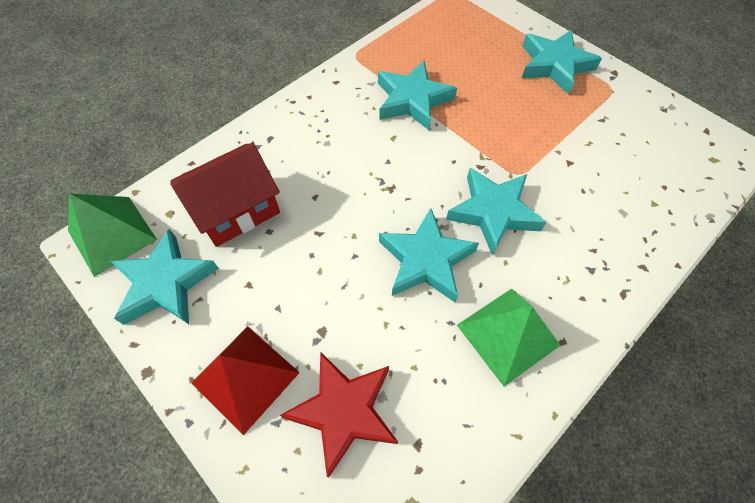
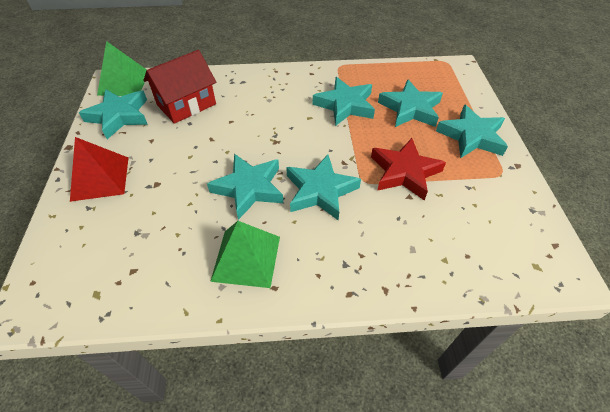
camera: 40 degrees right, 10 degrees down
(236, 210) = (186, 104): red house -> red house turned 45 degrees counterclockwise
(344, 411) = (120, 227): red star -> red star (404, 172)
(476, 67) = (410, 109): none -> turquoise star

